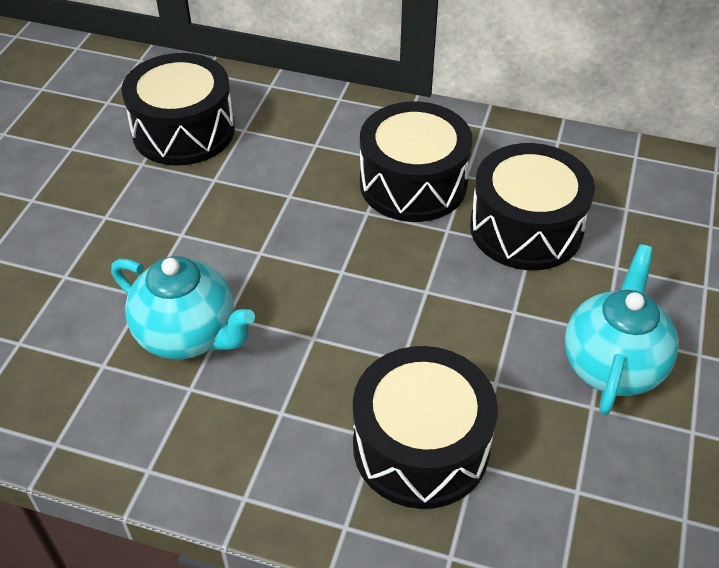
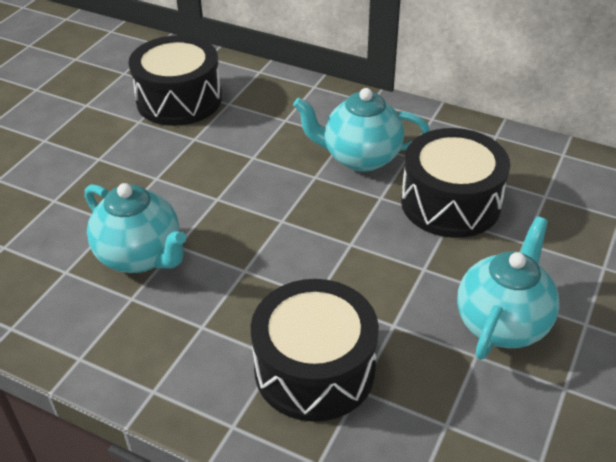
camera: 10 degrees right, 5 degrees down
(413, 183) = (360, 157): black drum -> turquoise teapot

